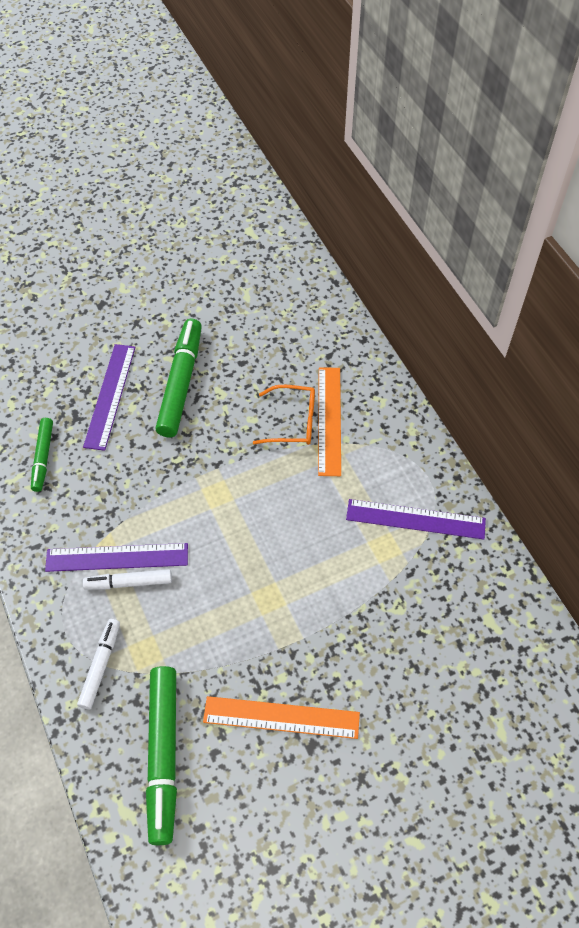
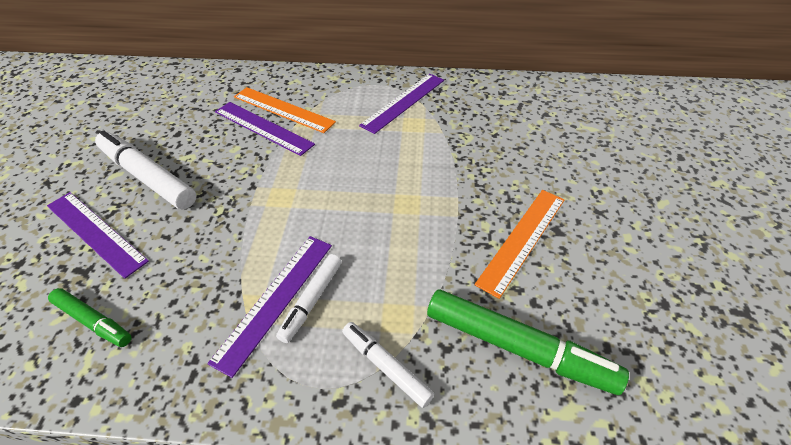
camera: 60 degrees left, 10 degrees down
(181, 383) = (148, 177): green marker -> white marker
(293, 422) = (263, 127): orange glasses -> purple ruler

